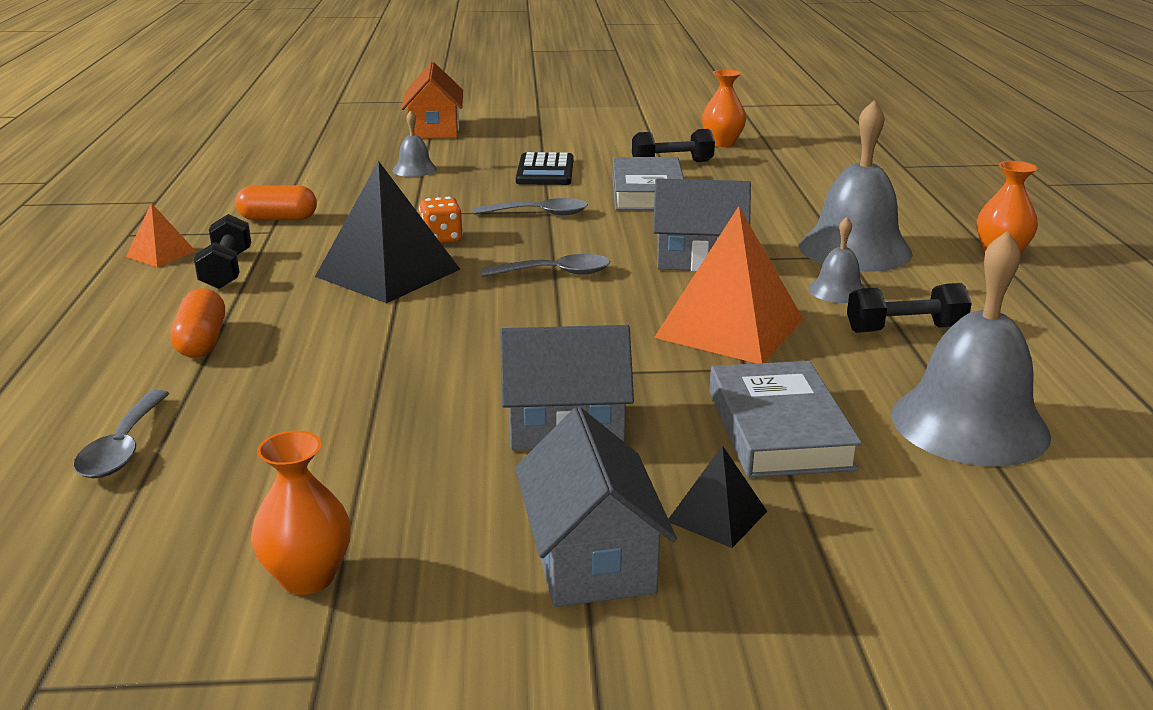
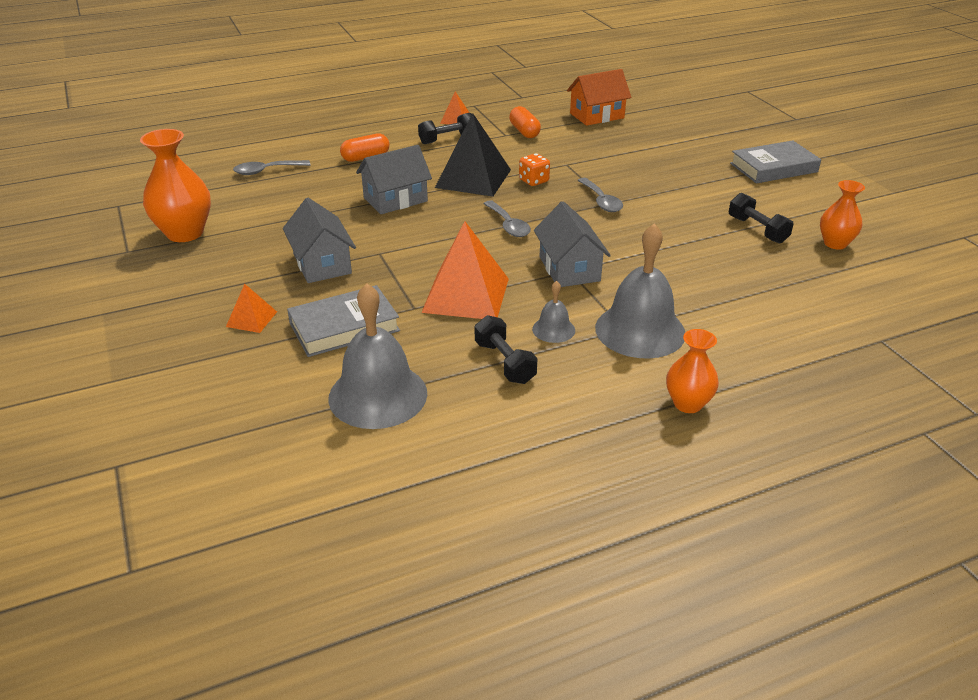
camera: 70 degrees right, 10 degrees up
(308, 577) = (185, 233): orange vase -> orange vase, size x1.63
(414, 169) = (642, 146): grey bell -> none
(435, 130) = (728, 133): orange house -> orange house (597, 116)
(545, 171) = (685, 187): black calculator -> none
(591, 558) = (210, 291): grey house -> grey house (395, 200)
(647, 192) = (681, 230): grey book -> grey book (773, 167)
(717, 516) = (251, 319): black pyramid -> orange pyramid

